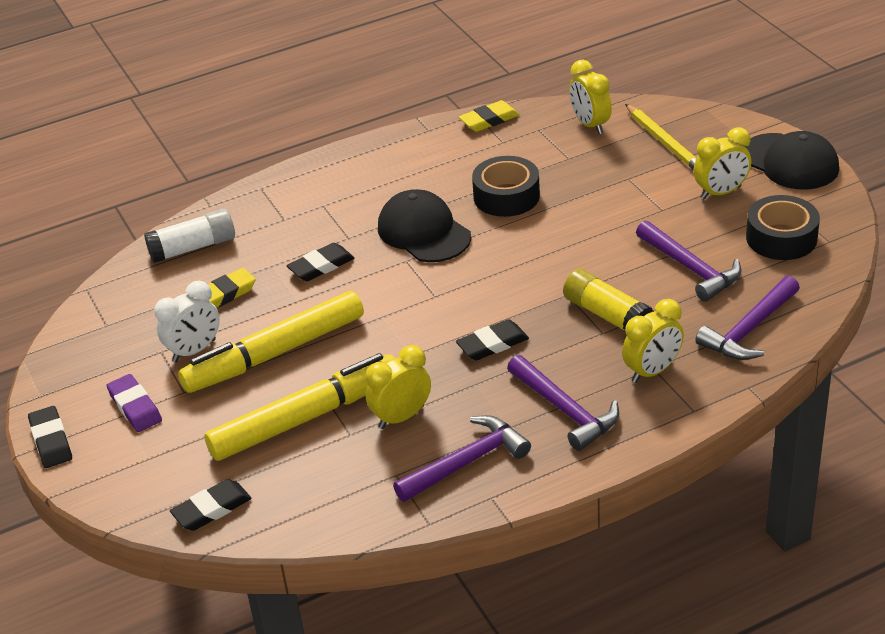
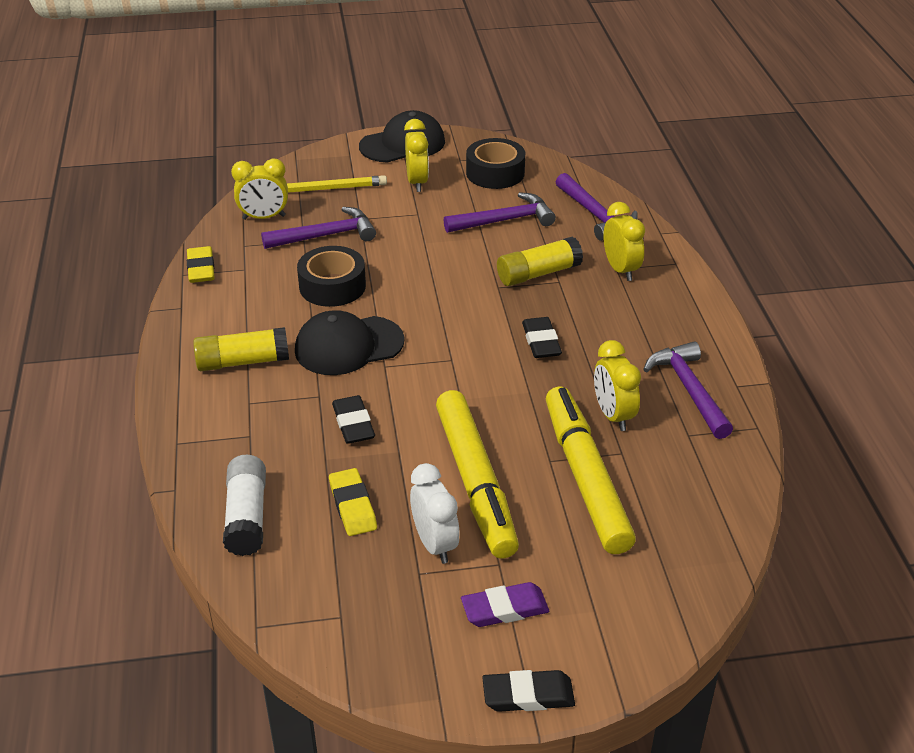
camera: 75 degrees left, 0 degrees up
(212, 509) = (691, 569): black eraser -> none
(373, 185) = (243, 362): none -> yellow glue stick
(565, 410) = (647, 323): purple hammer -> purple hammer (326, 235)

